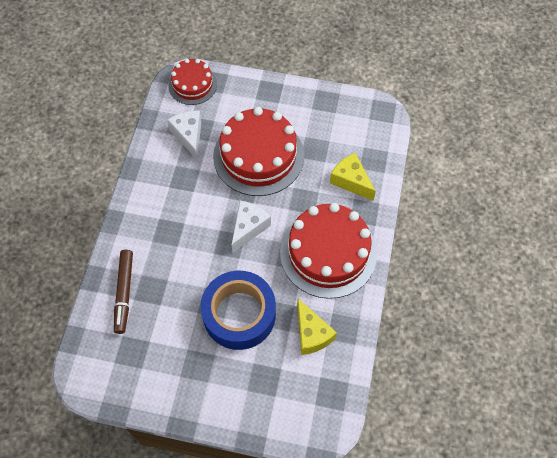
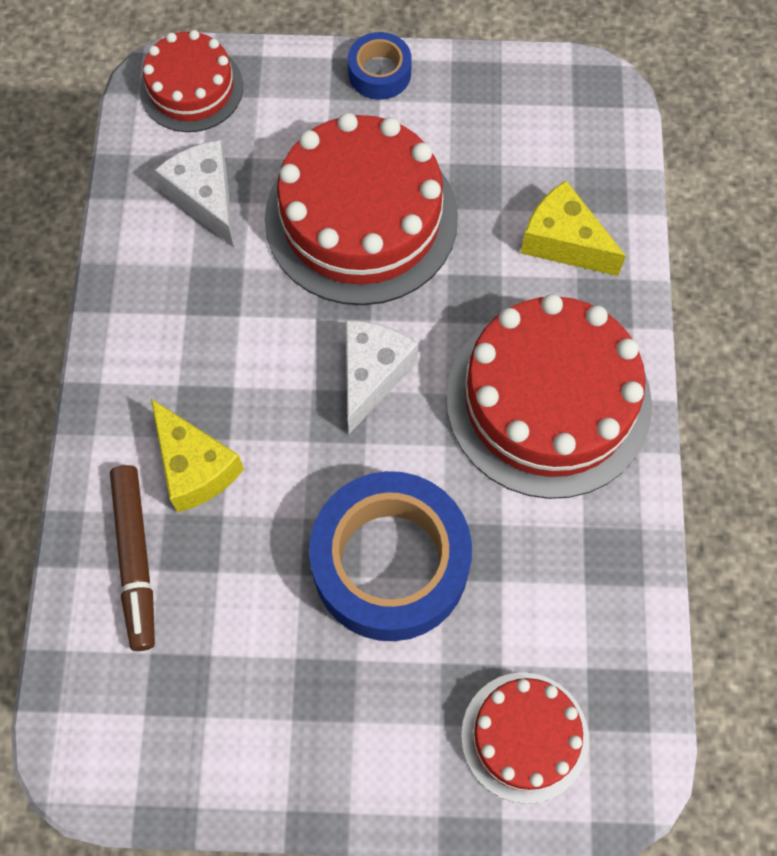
camera: 10 degrees left, 5 degrees up
(281, 90) = (379, 73): none -> blue tape
(284, 402) = (524, 737): none -> red cake
(312, 334) = (550, 579): yellow cheese -> yellow cheese (195, 467)

